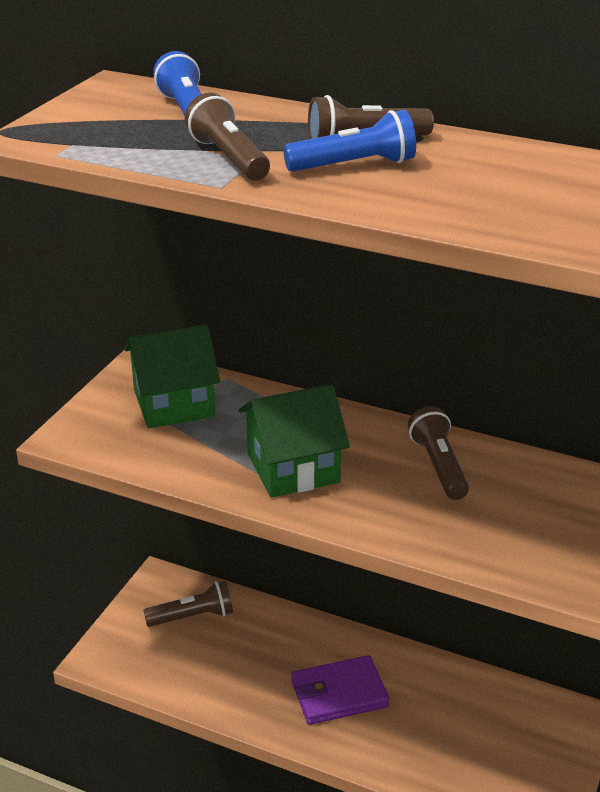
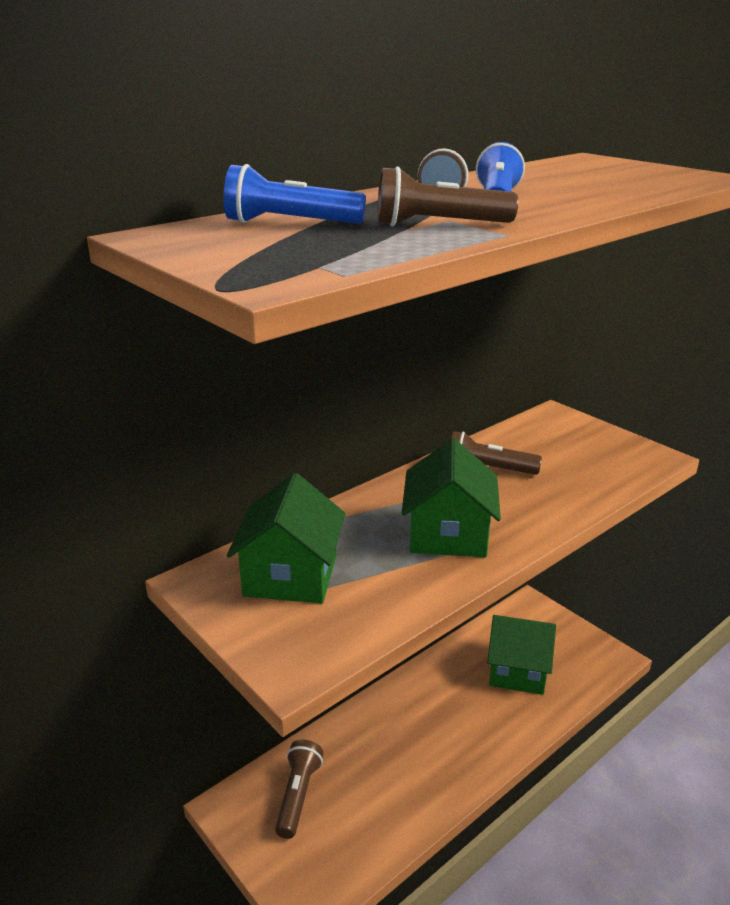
camera: 65 degrees left, 5 degrees down
(339, 694) = (450, 722): purple wallet -> none
(454, 730) = (517, 670): none -> green house

